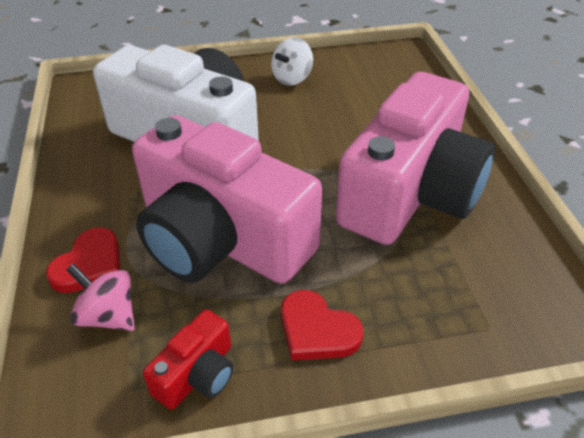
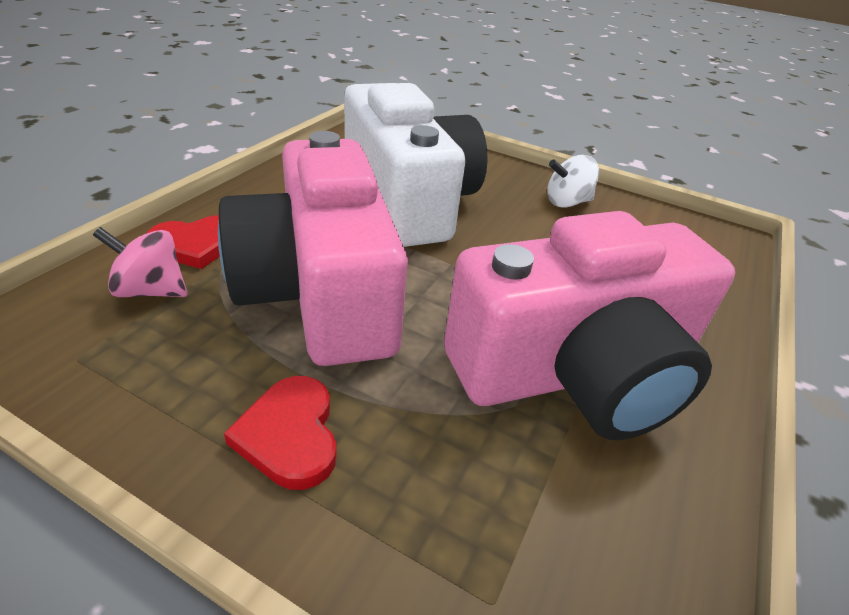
camera: 35 degrees right, 5 degrees down
(108, 316) = (151, 290): pink spinning top -> pink spinning top turned 60 degrees counterclockwise
(197, 374) = (137, 388): red camera -> none

